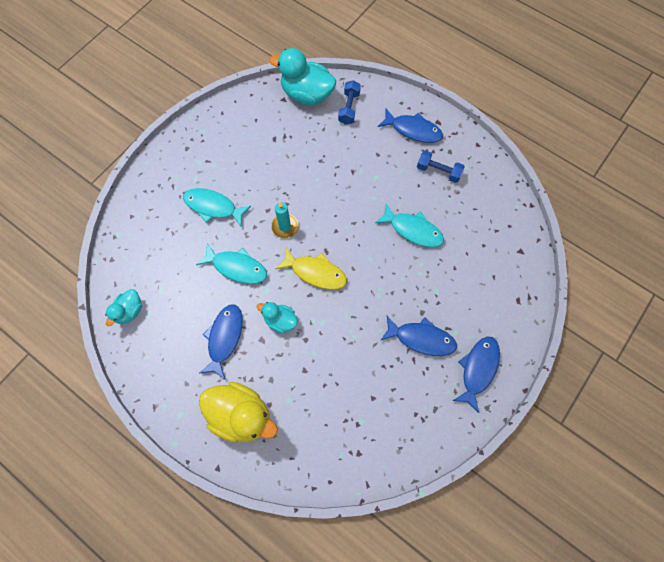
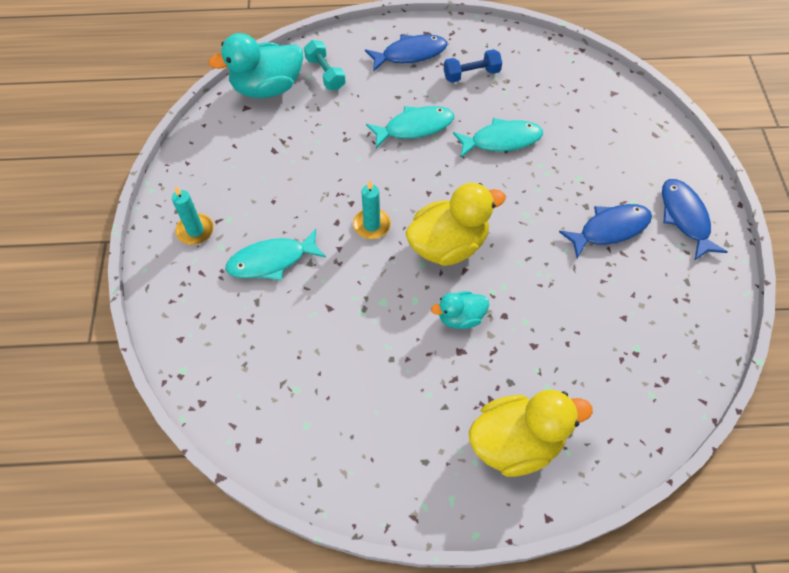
camera: 40 degrees left, 10 degrees down
(129, 311) = (280, 440): turquoise duck -> none
(191, 158) = (195, 230): none -> turquoise candle
(224, 338) = (419, 381): blue fish -> none
(237, 267) = (360, 301): turquoise fish -> turquoise fish (414, 127)
(315, 272) = (448, 245): yellow fish -> yellow duck
(349, 108) = (325, 73): blue dumbbell -> turquoise dumbbell

